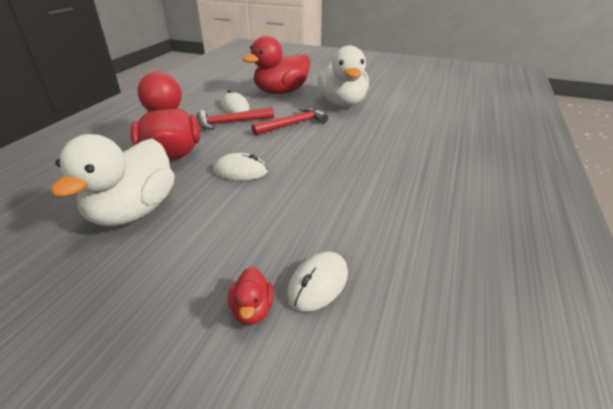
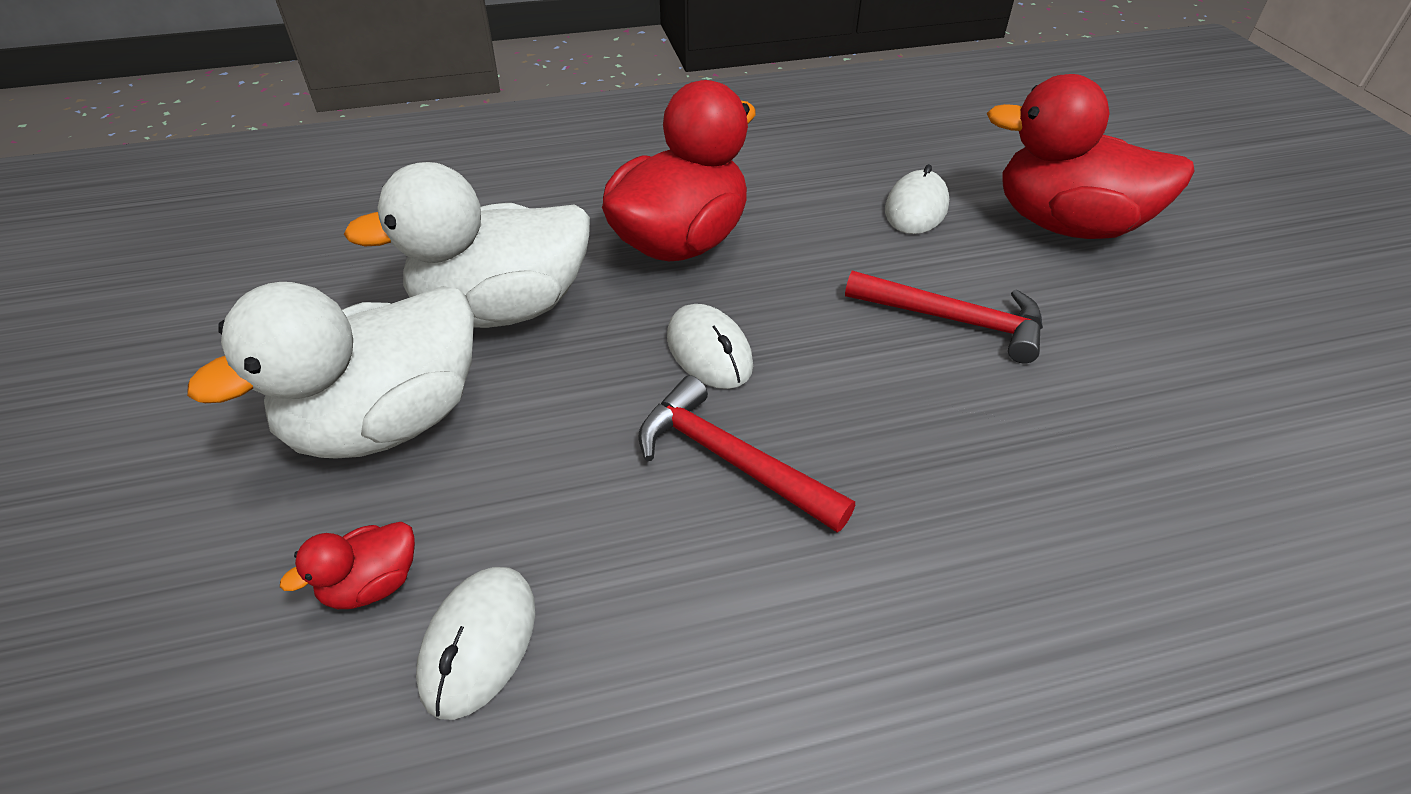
camera: 55 degrees right, 10 degrees up
(231, 122) = (853, 239): red hammer -> red hammer (731, 460)
(318, 283) = (479, 643): white mouse -> white mouse turned 75 degrees counterclockwise
(342, 103) = (1161, 342): white duck -> white duck (388, 421)

